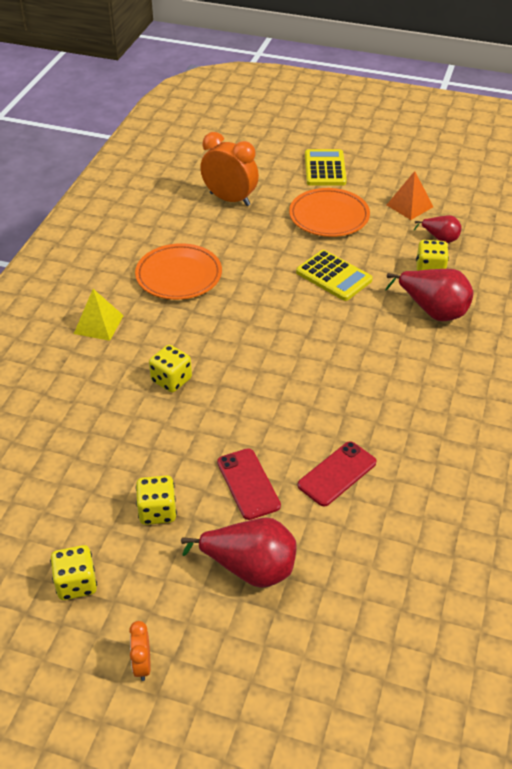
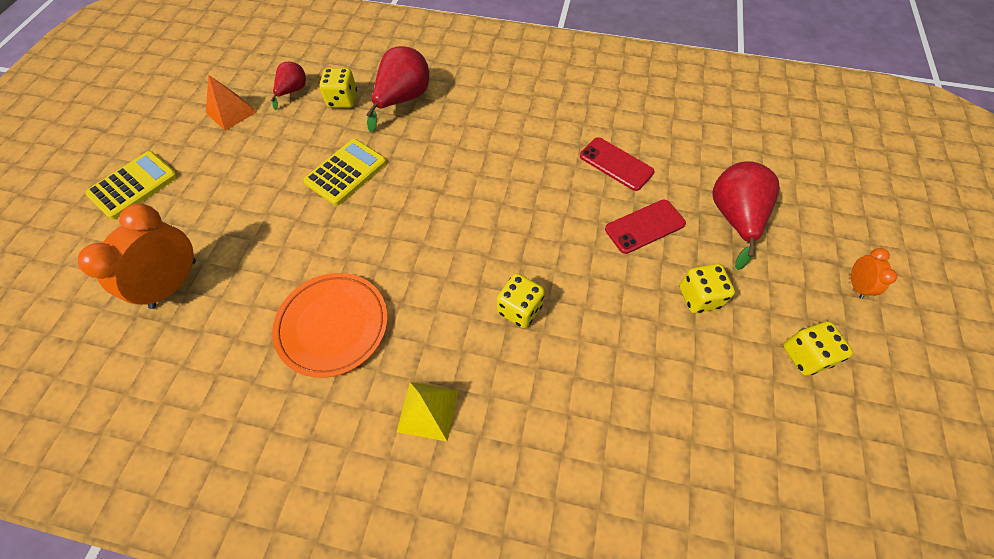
camera: 95 degrees left, 15 degrees up
(142, 664) = (856, 285): orange clock -> orange clock turned 75 degrees counterclockwise
(325, 168) = (134, 185): yellow calculator -> yellow calculator turned 135 degrees clockwise
(329, 216) = (236, 179): orange plate -> none

